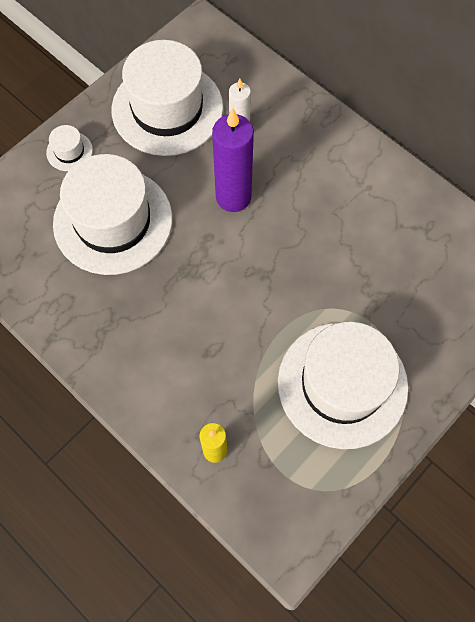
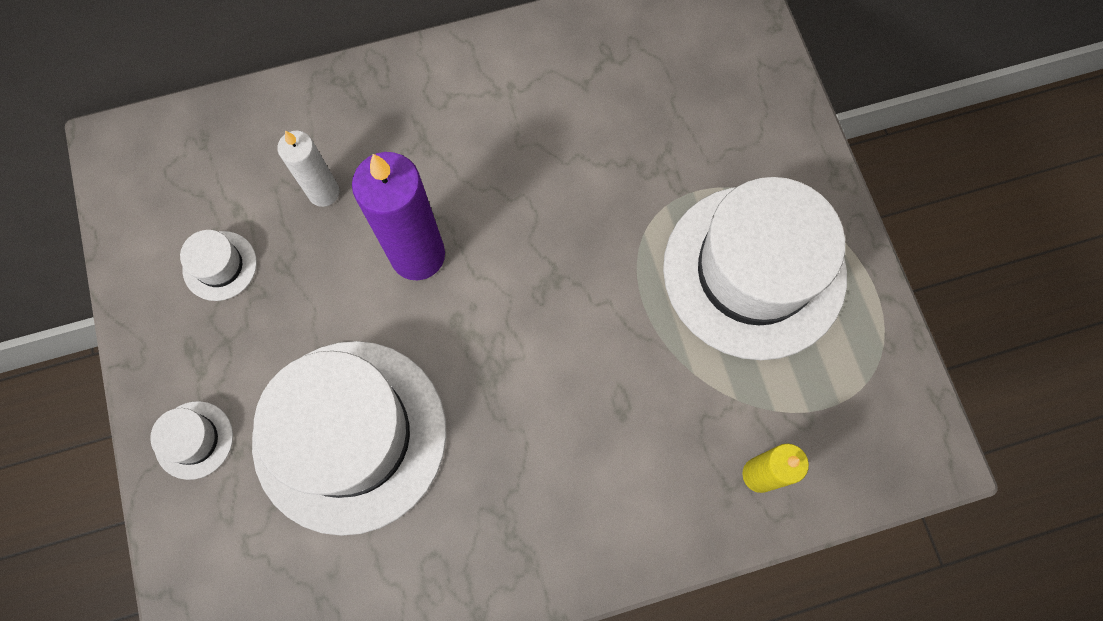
camera: 60 degrees left, 5 degrees up
(167, 108) = (220, 266): white hat -> white hat, size x0.40

